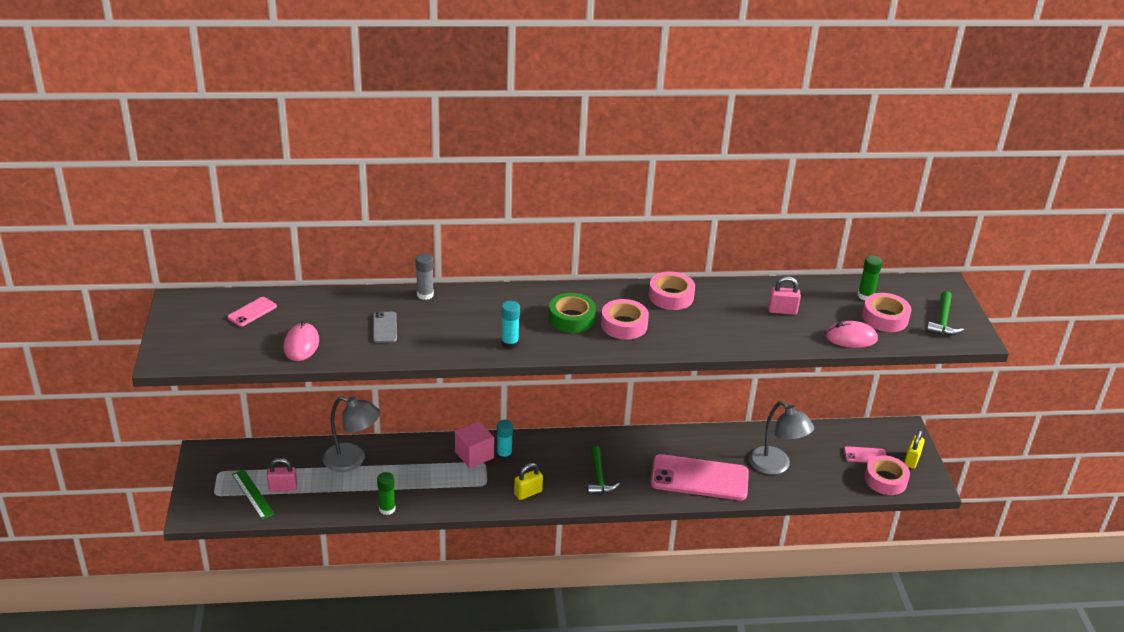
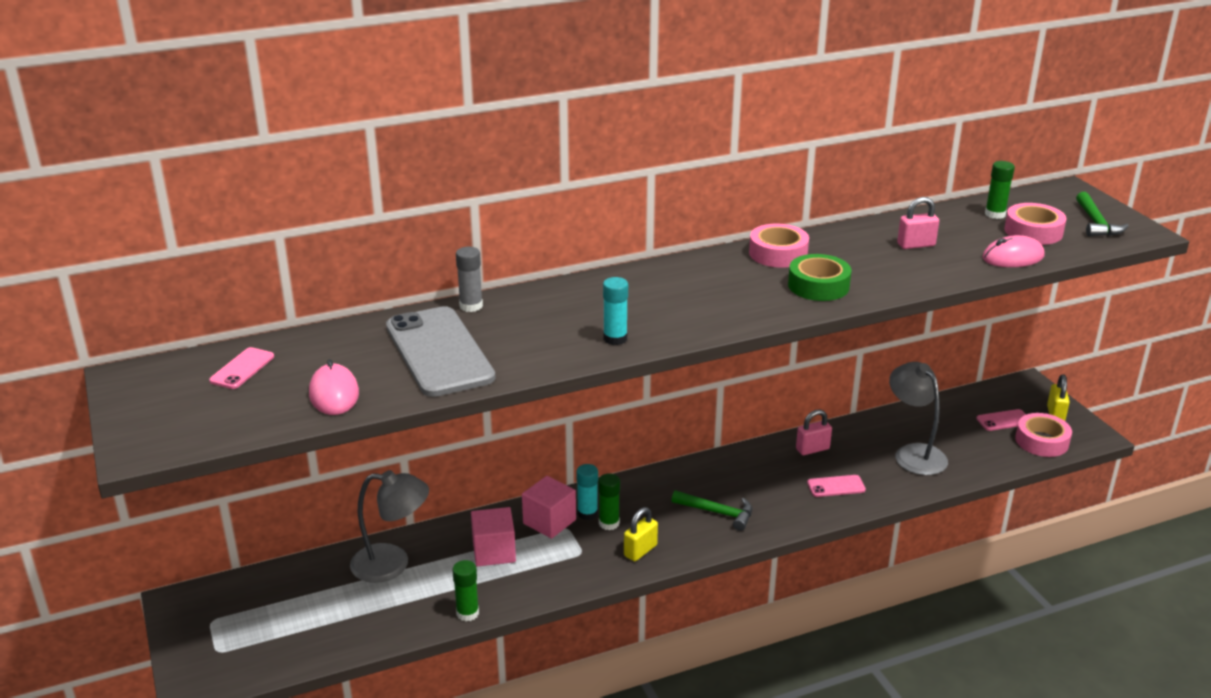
camera: 15 degrees left, 5 degrees down
(253, 494) = (272, 638): green ruler -> none
(283, 487) = (312, 620): pink padlock -> pink padlock (812, 449)
(385, 327) = (439, 352): grey phone -> grey phone, size x2.25
(425, 468) = (494, 551): none -> pink cube
(516, 466) = (609, 523): none -> green glue stick
(571, 318) = (675, 298): green tape -> green tape (818, 285)
(599, 477) = (718, 513): green hammer -> green hammer turned 45 degrees counterclockwise
(624, 325) = (743, 293): pink tape -> none
(699, 478) = (836, 486): pink phone -> pink phone, size x0.45
(775, 466) = (914, 453): grey lamp -> grey lamp turned 150 degrees counterclockwise

